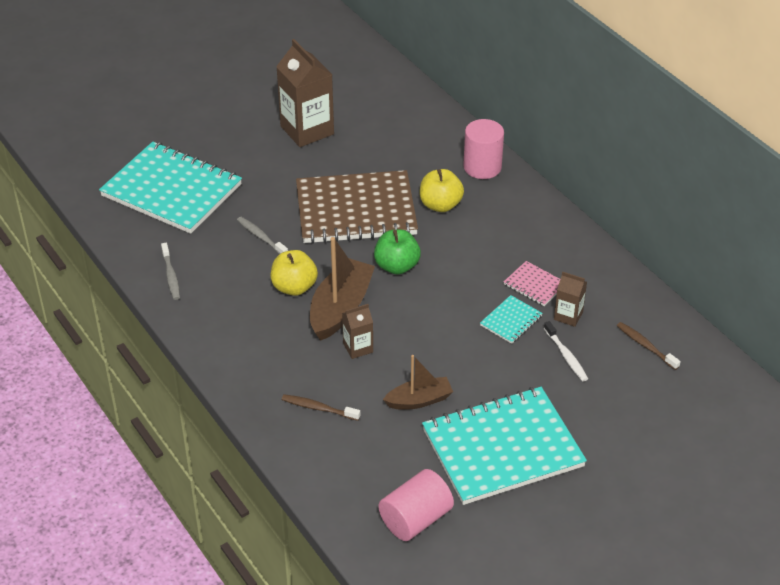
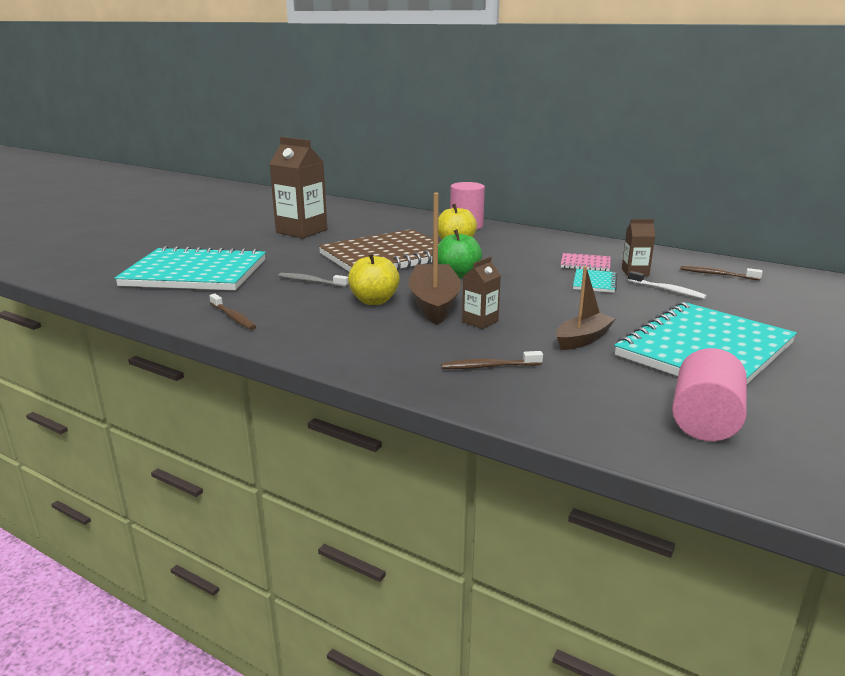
camera: 25 degrees left, 20 degrees down
(171, 275) = (233, 317): grey toothbrush -> brown toothbrush

